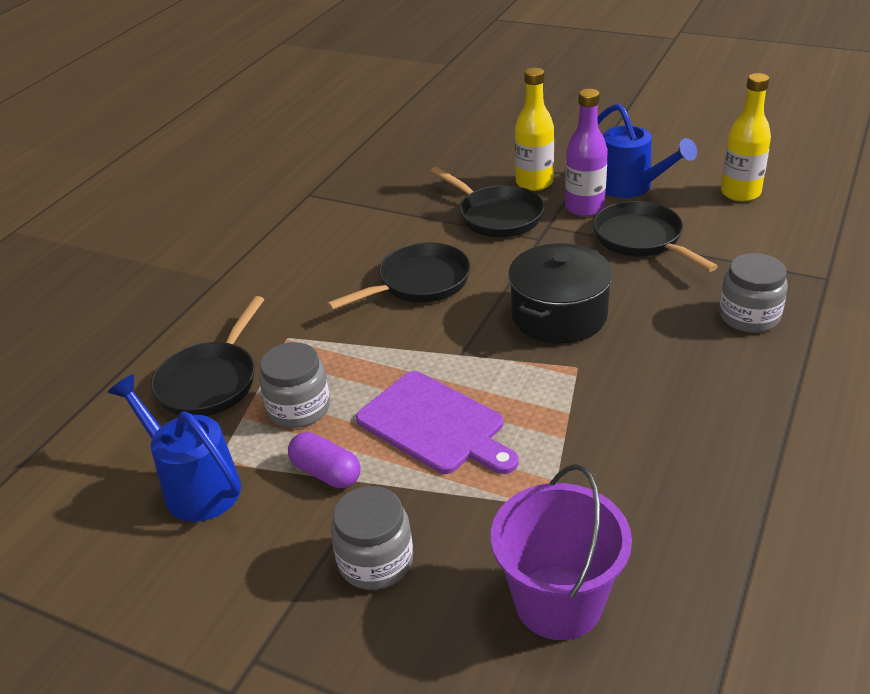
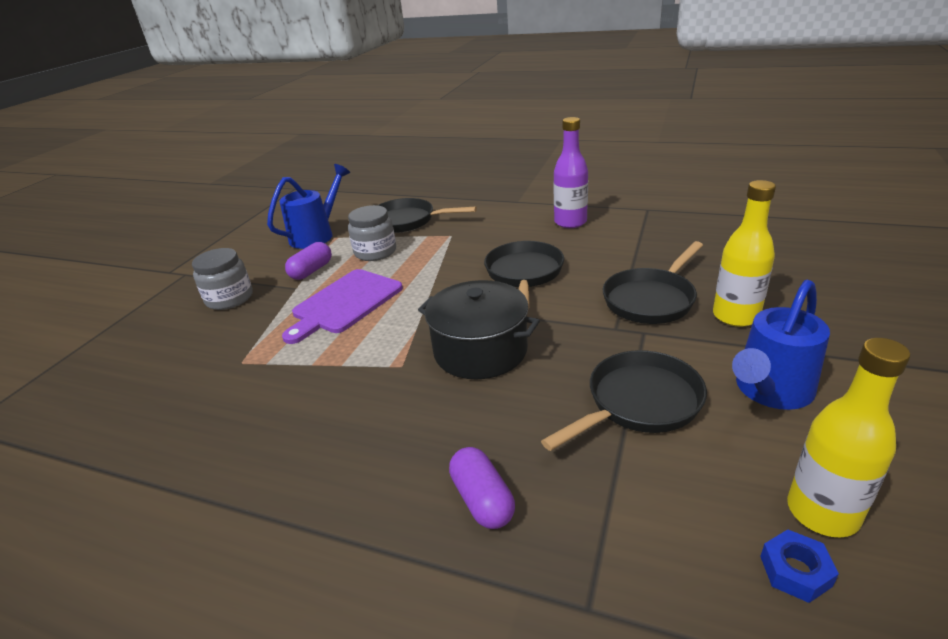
camera: 85 degrees right, 5 degrees down
(419, 283) = (524, 274): black pan -> black pan turned 135 degrees counterclockwise
(558, 602) = (154, 371): purple bucket -> none
(584, 208) = (696, 355): purple bottle -> purple bottle (570, 222)
(749, 316) = (482, 500): grey jar -> purple capsule
(784, 209) = (795, 571): none -> blue nut

